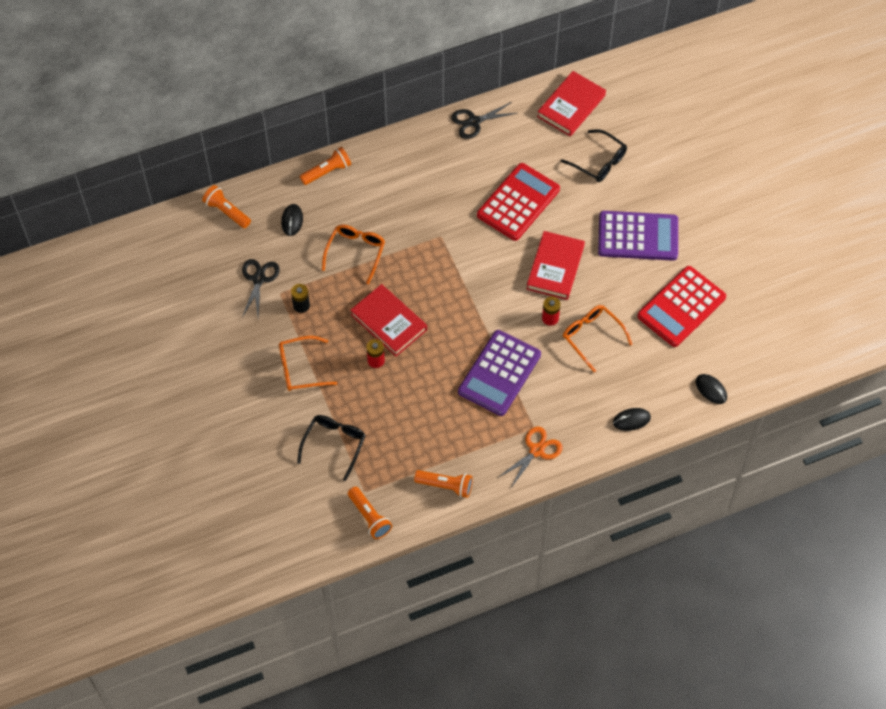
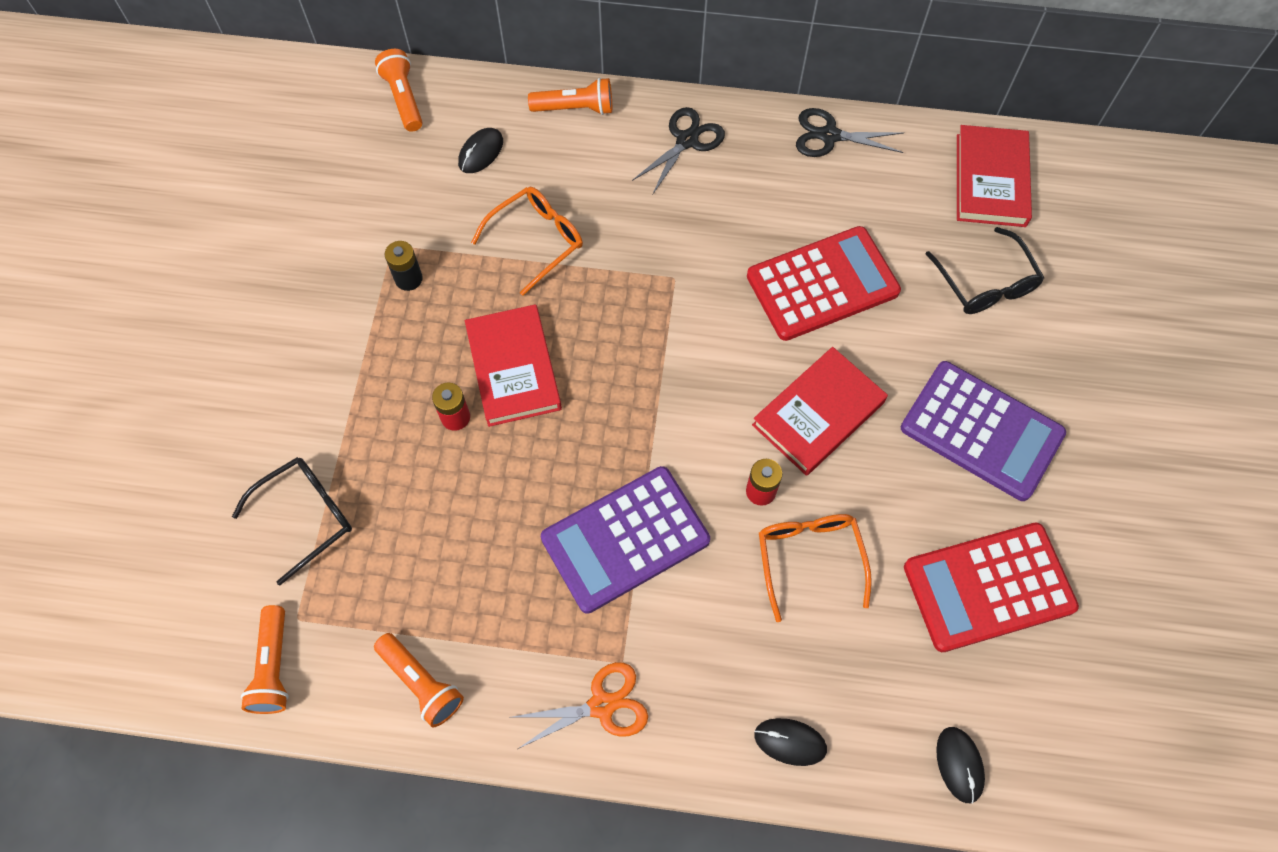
camera: 30 degrees right, 5 degrees up
(259, 279) = (378, 211): black scissors -> black scissors (687, 140)
(300, 368) = (342, 372): orange glasses -> none
(571, 106) = (991, 180): red book -> red book turned 60 degrees counterclockwise

